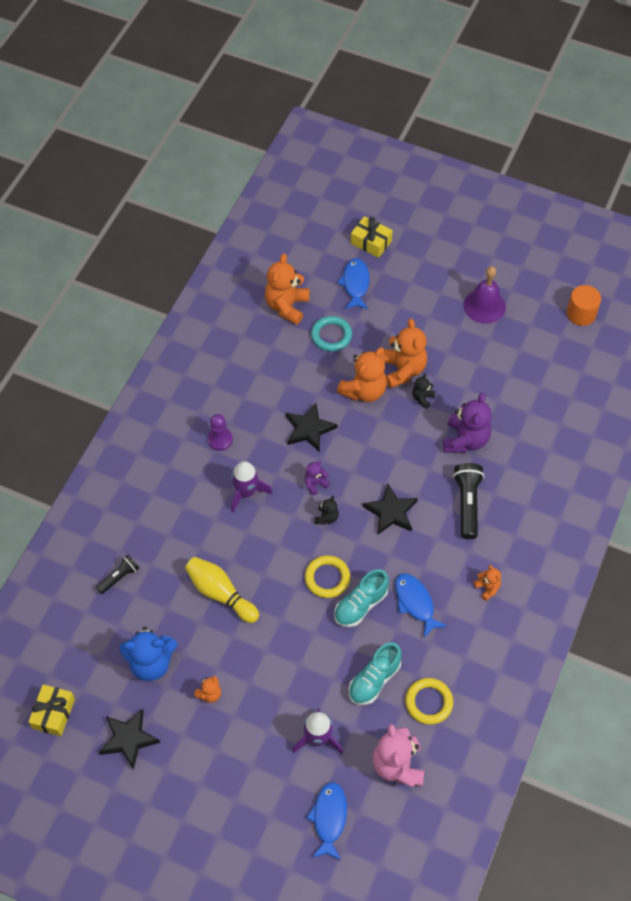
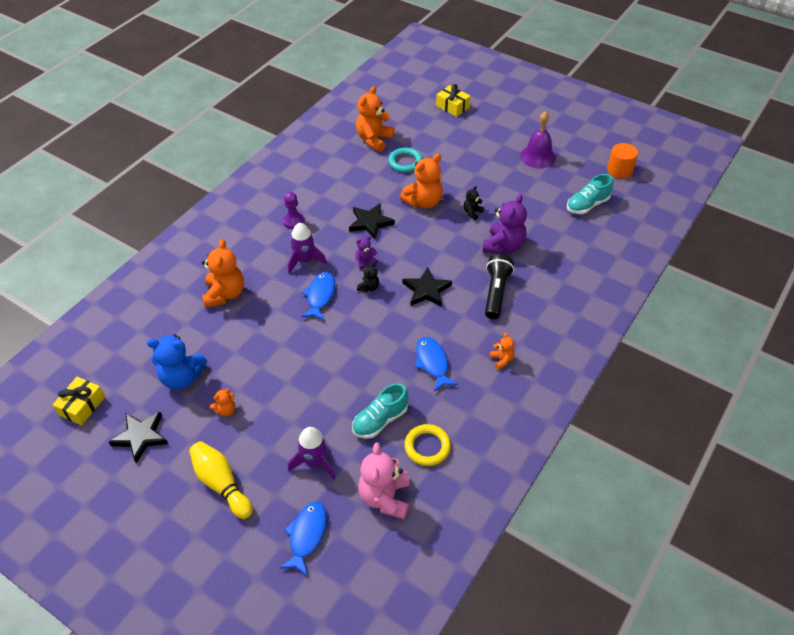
camera: 10 degrees right, 10 degrees down
(119, 577) = (177, 308): black flashlight -> none
(220, 593) = (260, 332): yellow bowling pin -> yellow bowling pin (221, 484)
(327, 578) = (357, 333): yellow ring -> none
(355, 284) = (433, 131): blue fish -> blue fish (320, 296)
(360, 605) = (382, 358): turquoise shoe -> turquoise shoe (587, 205)
(403, 370) = (460, 191): orange teddy bear -> orange teddy bear (225, 294)

